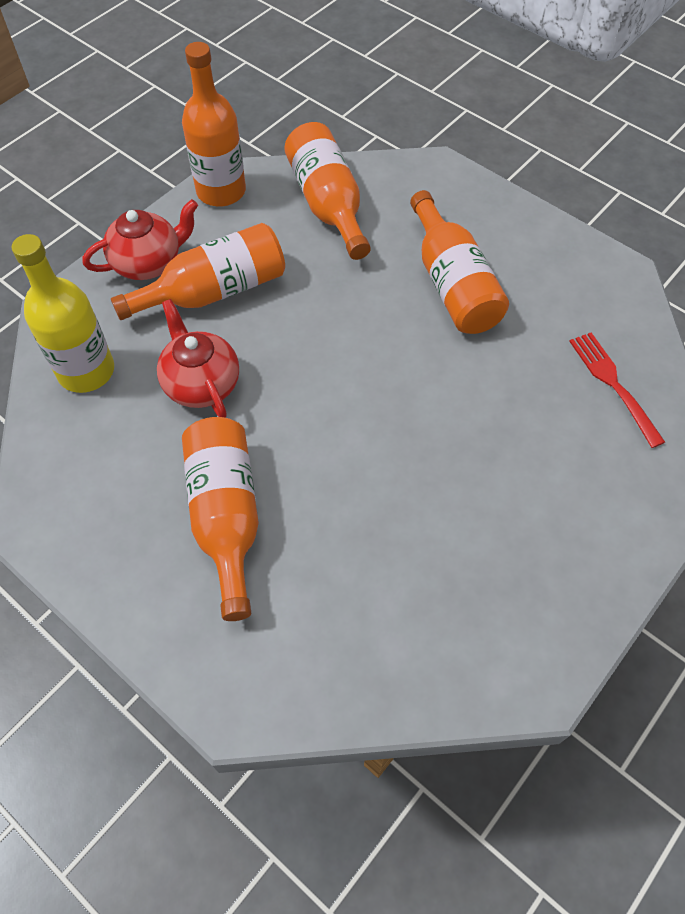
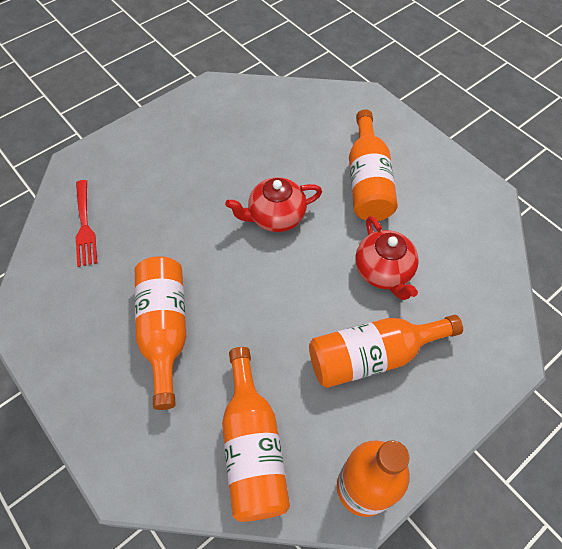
camera: 170 degrees left, 0 degrees up
(86, 371) = (474, 295): yellow bottle -> none
(149, 262) = (434, 399): red teapot -> red teapot (275, 217)

